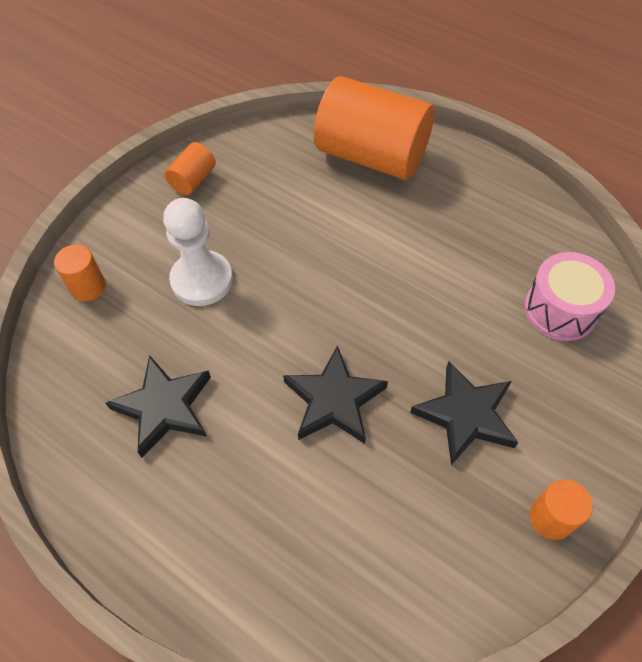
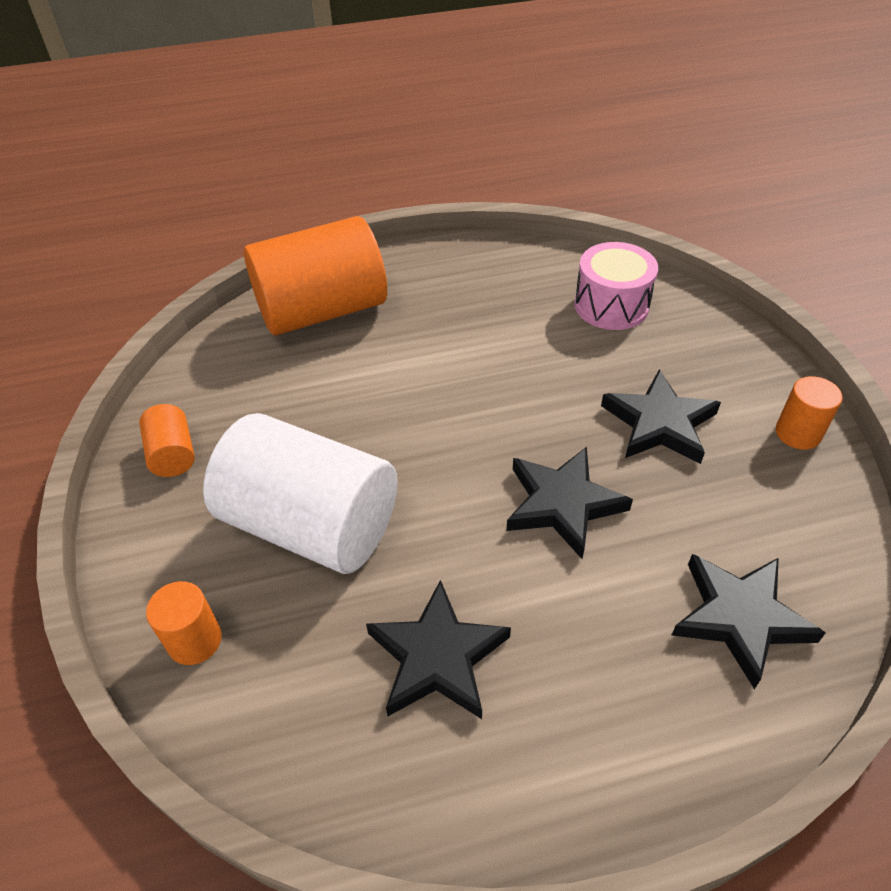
camera: 50 degrees left, 10 degrees down
(202, 280) = (311, 525): white pawn -> white cylinder
(331, 567) = (740, 617): none -> black star

